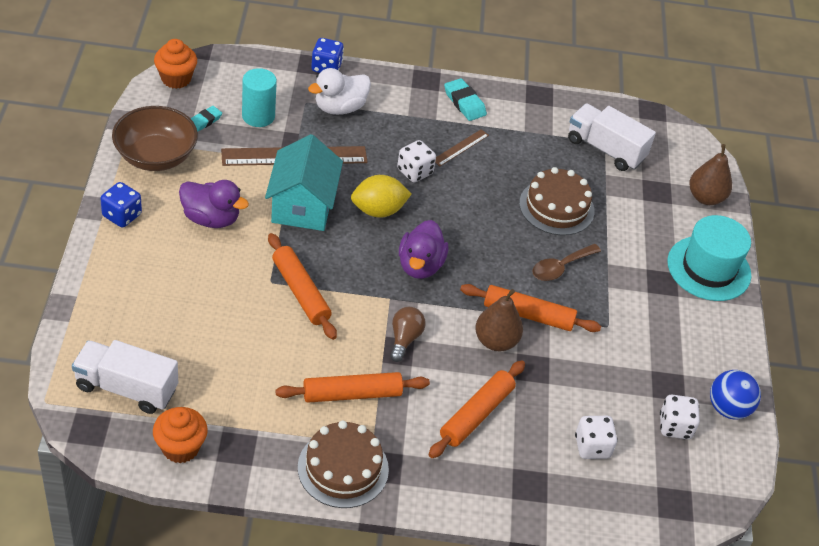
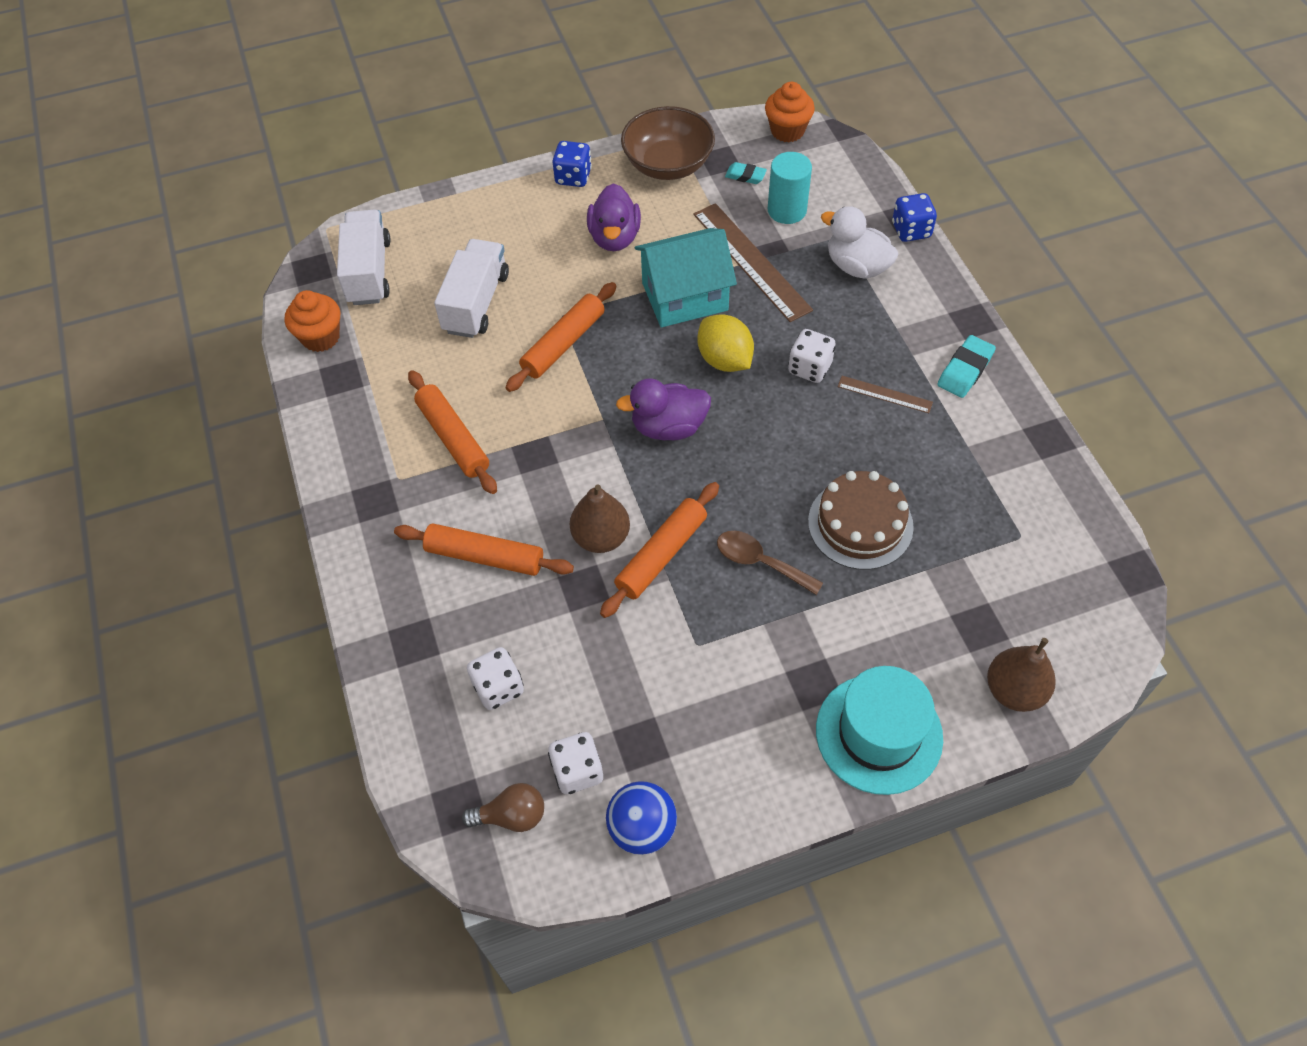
camera: 75 degrees right, 10 degrees up
(343, 468) = (356, 467): brown cake -> none
(404, 339) = (553, 453): brown light bulb -> brown light bulb (512, 816)
(528, 315) = (661, 555): orange rolling pin -> orange rolling pin turned 45 degrees clockwise
(605, 149) = (1009, 542): white truck -> white truck (476, 303)

